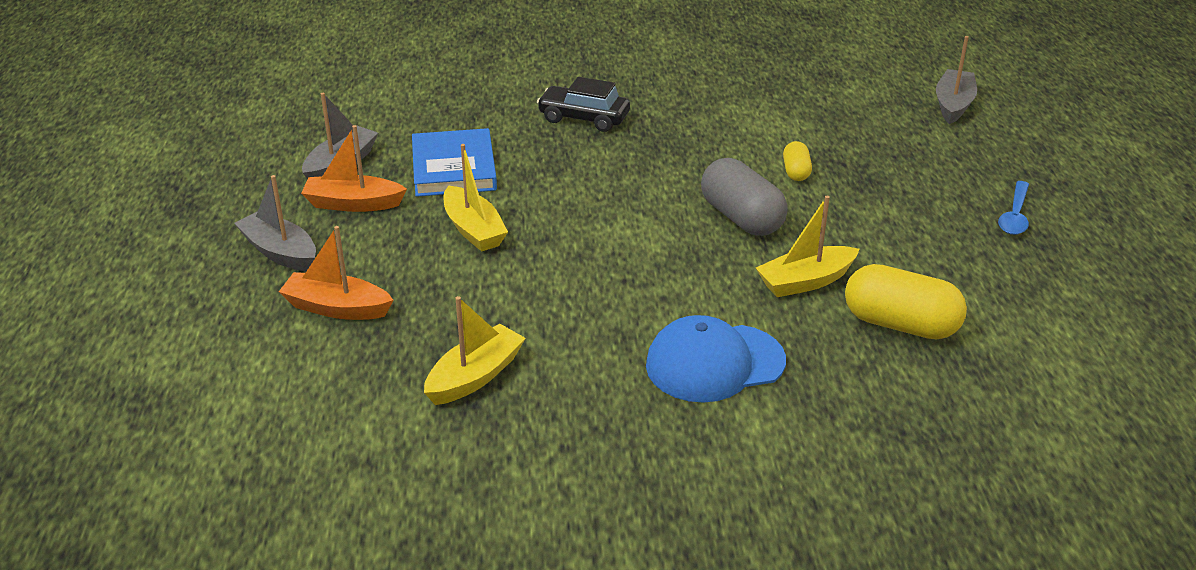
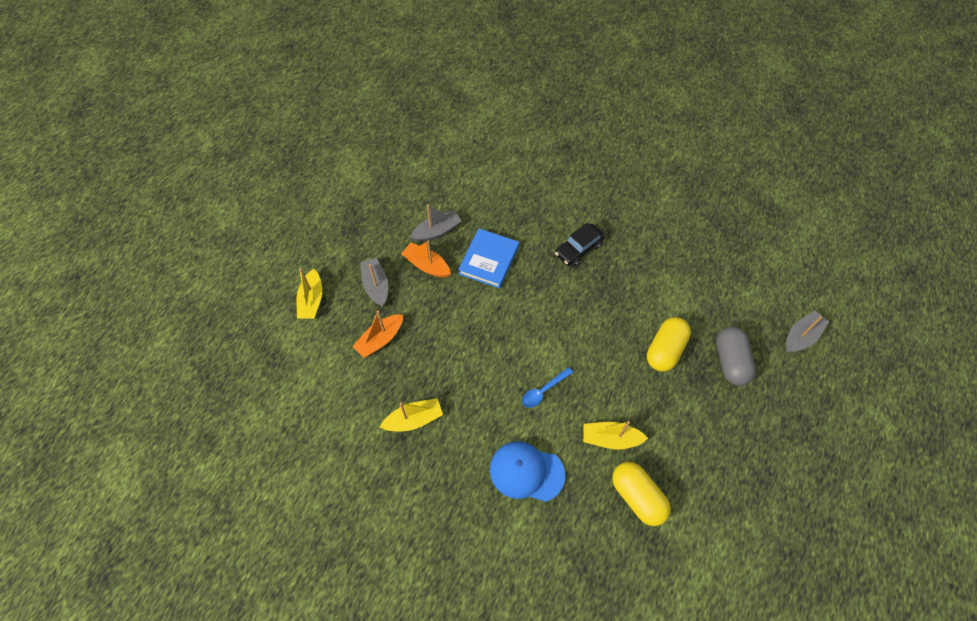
camera: 30 degrees right, 25 degrees up
(337, 308) = (380, 339): orange boat -> orange boat turned 90 degrees counterclockwise
(473, 230) = (471, 314): yellow boat -> yellow boat (312, 300)
(583, 118) = (578, 249): black car -> black car turned 90 degrees counterclockwise
(741, 218) = (610, 373): grey capsule -> grey capsule (730, 362)
(796, 172) = (665, 350): yellow capsule -> yellow capsule, size x1.92
(1015, 216) = (764, 449): blue spoon -> blue spoon (543, 391)

